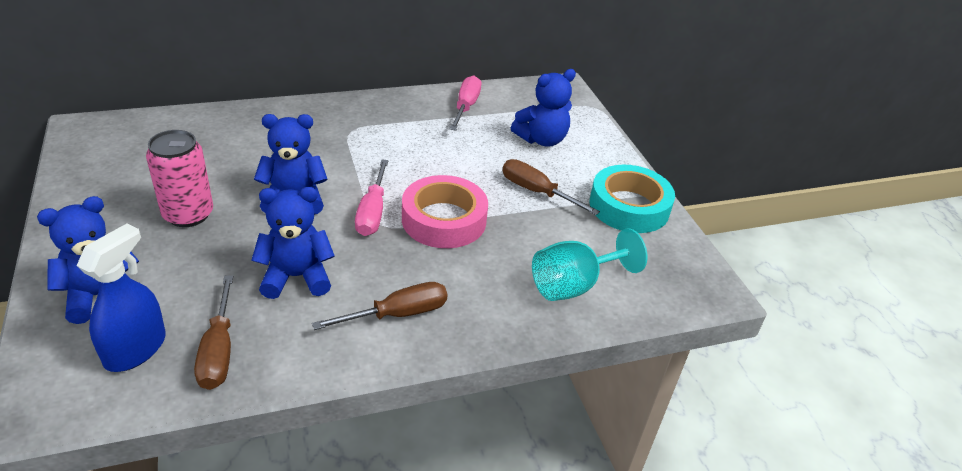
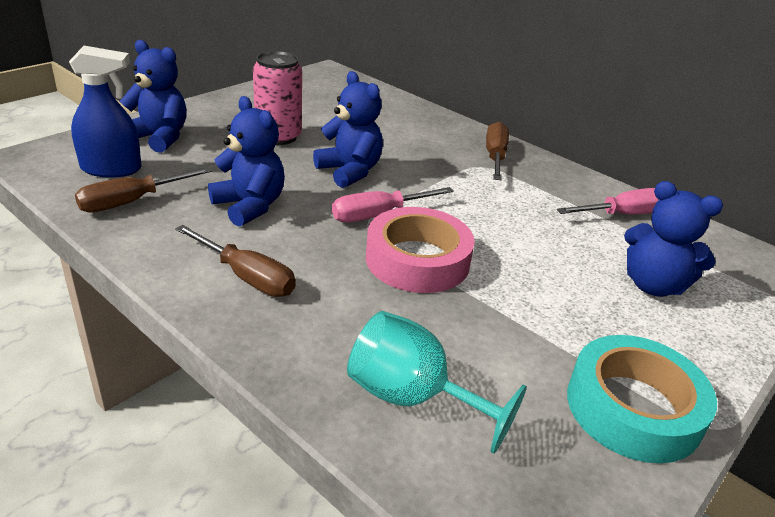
camera: 60 degrees right, 5 degrees down
(537, 192) = (549, 312): brown screwdriver -> brown screwdriver (495, 157)

